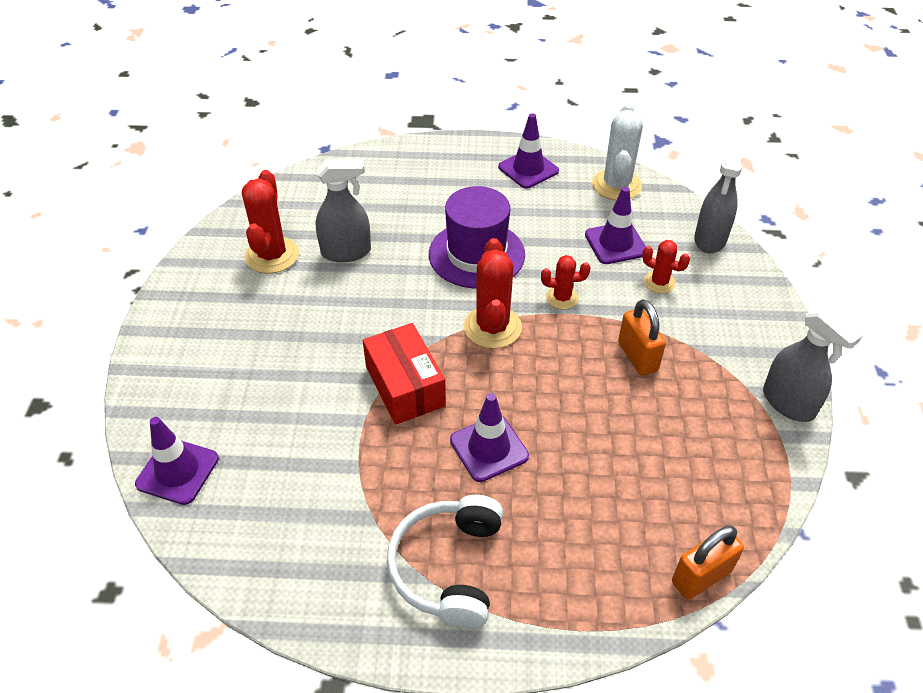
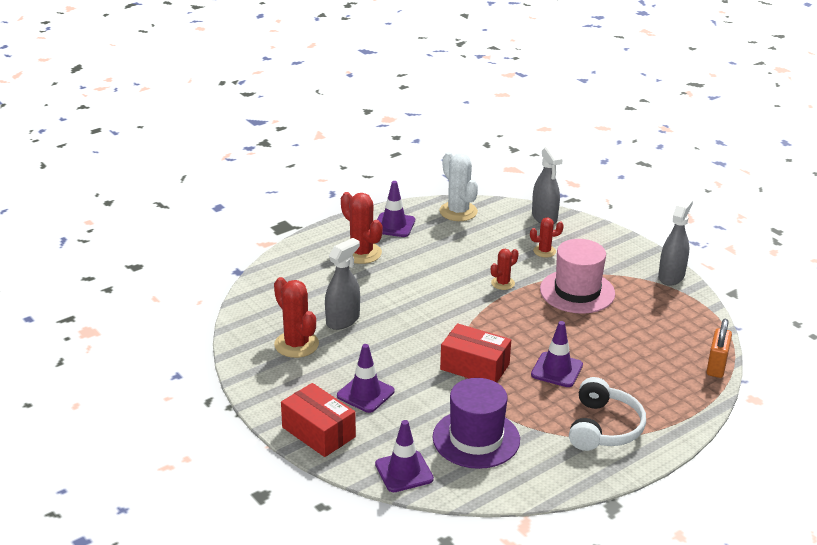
camera: 40 degrees left, 15 degrees down
(166, 368) = (318, 432): none -> red box
(448, 567) = (603, 427): white headphones -> white headphones turned 135 degrees counterclockwise
(476, 254) = (425, 284): purple hat -> purple hat (476, 439)
(492, 327) = (484, 315): red cactus -> red cactus (361, 253)
(615, 243) = (497, 242): purple traffic cone -> purple traffic cone (365, 393)
(637, 356) = (577, 291): orange padlock -> pink hat
(788, 403) = (671, 276): grey spray bottle -> grey spray bottle turned 75 degrees counterclockwise

